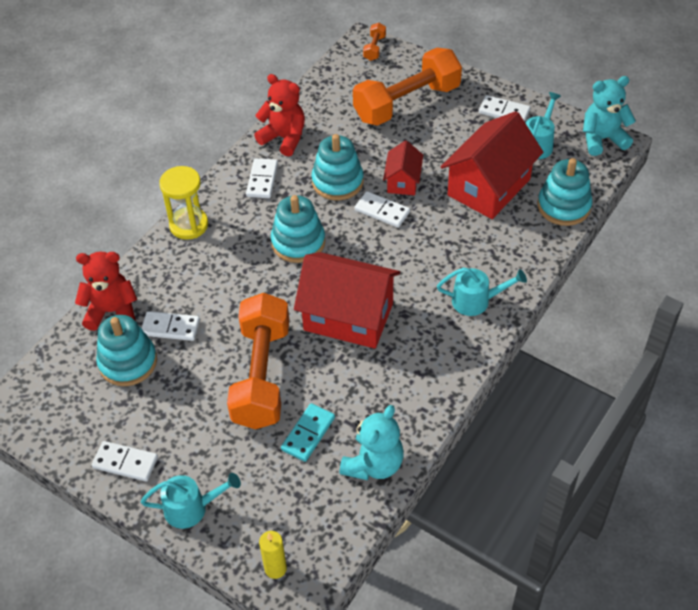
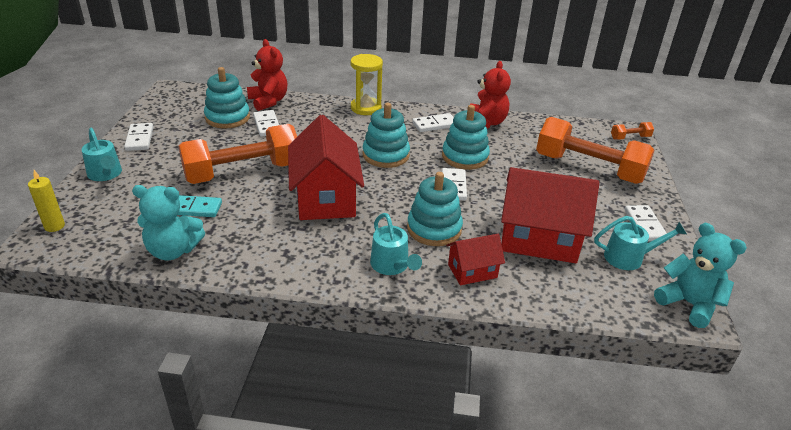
camera: 60 degrees right, 15 degrees down
(403, 181) = (497, 188): red house -> red house (472, 271)
(563, 206) = (563, 297): turquoise stacking toy -> turquoise stacking toy (434, 229)

